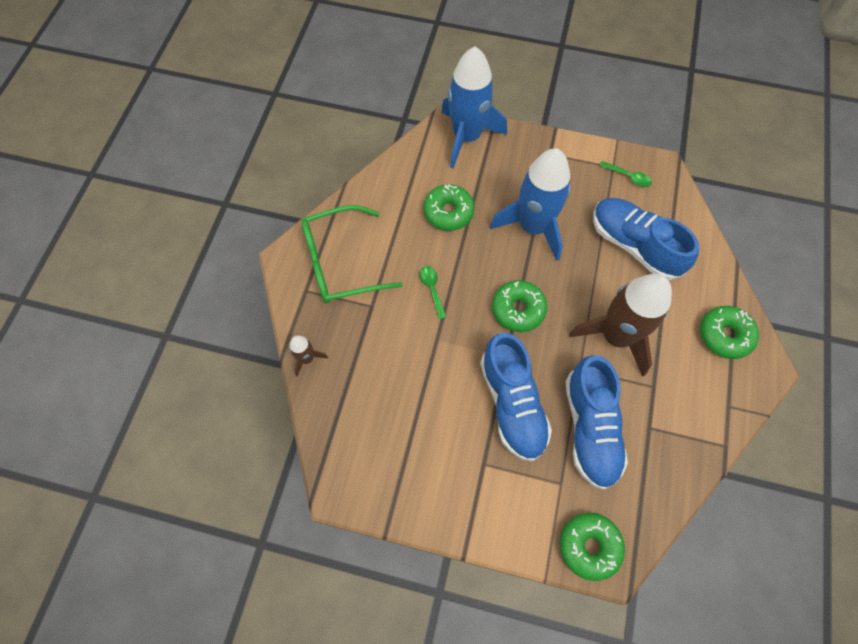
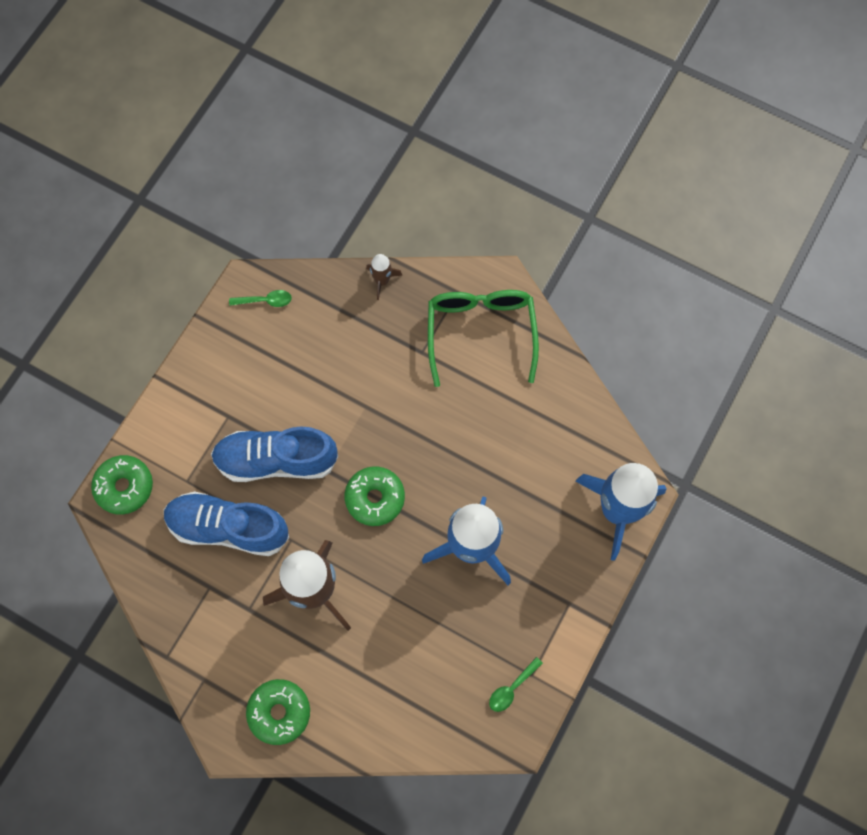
camera: 105 degrees right, 5 degrees up
(432, 289) = (424, 416): green spoon -> green spoon (265, 301)
(448, 212) = (515, 459): green donut -> none
(634, 245) = (416, 656): blue shoe -> none

